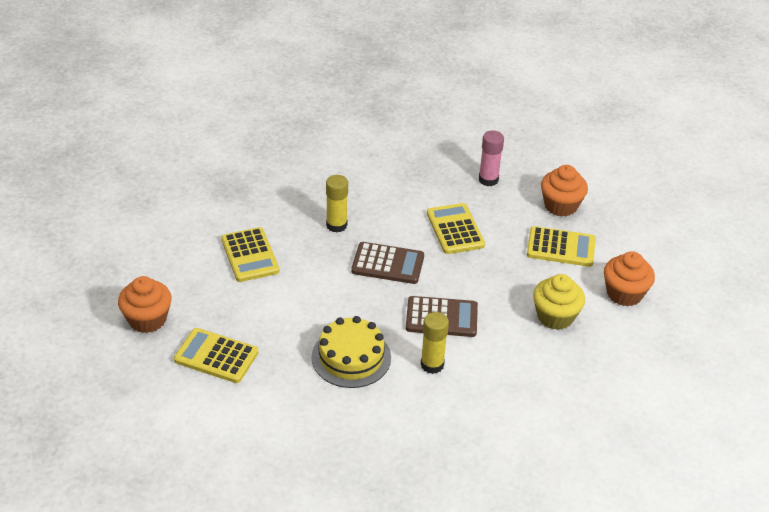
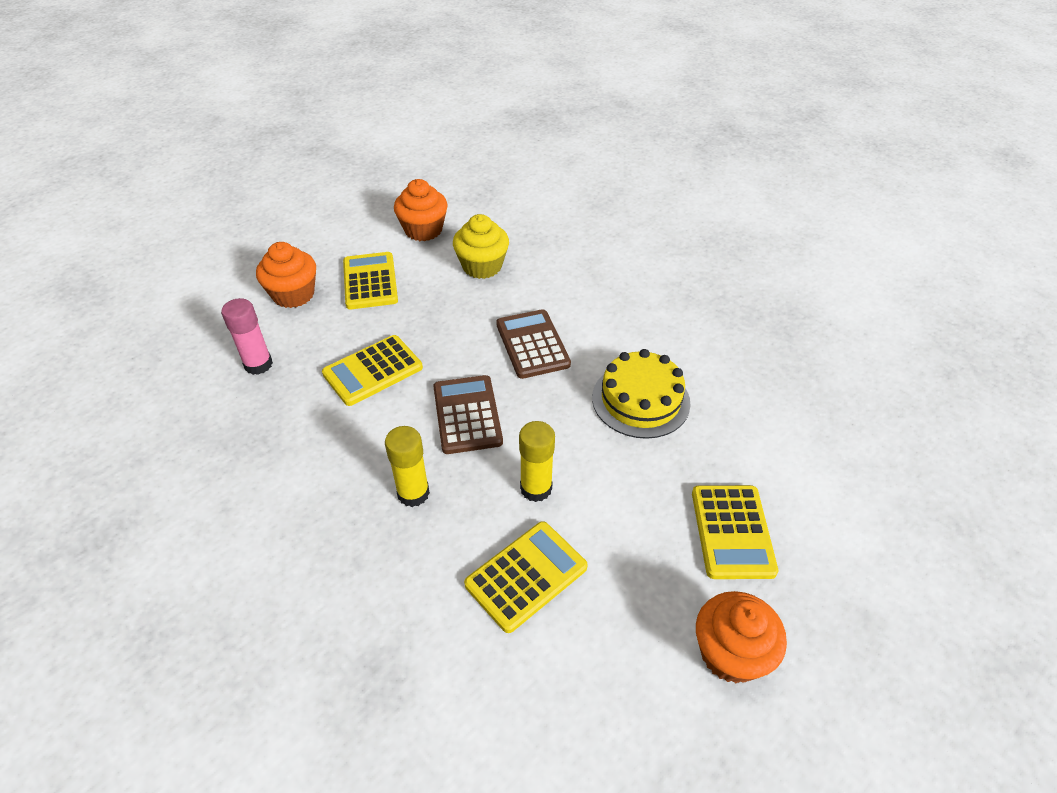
camera: 110 degrees left, 5 degrees up
(432, 365) = (606, 334): yellow glue stick -> yellow glue stick (536, 488)

